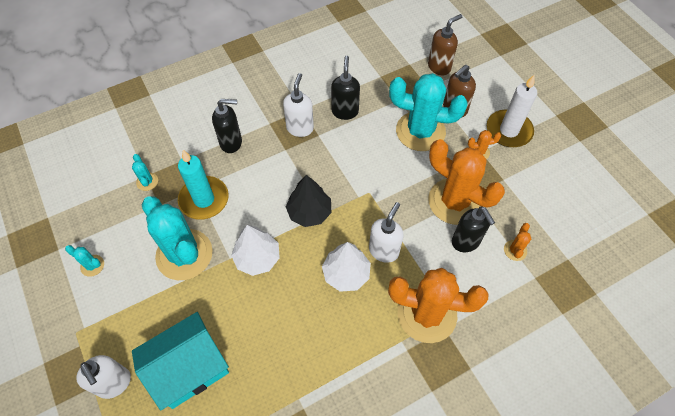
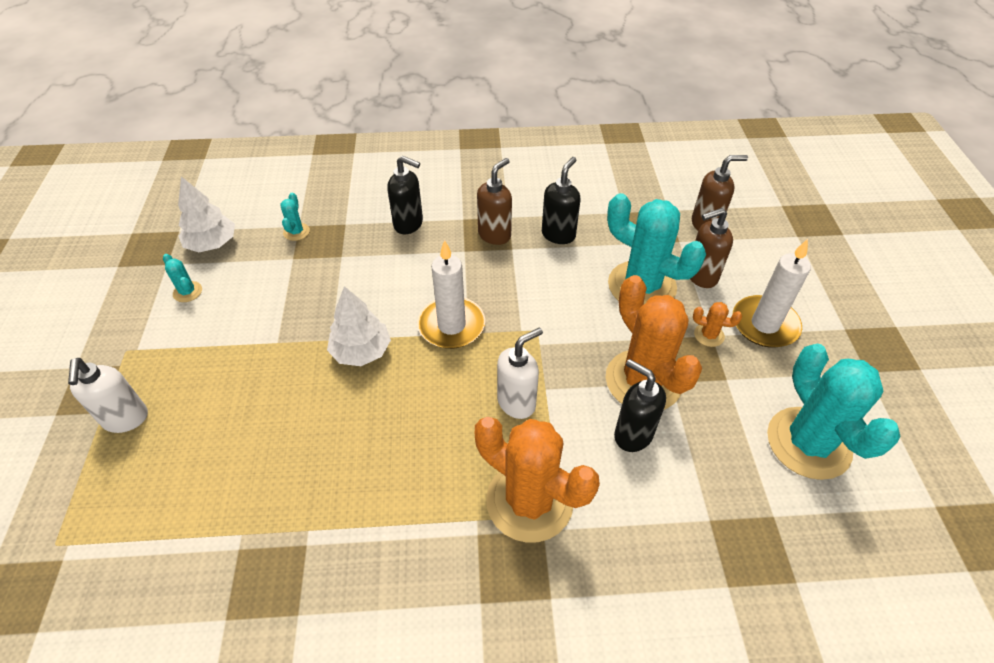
camera: 25 degrees right, 10 degrees down
(184, 254) = (285, 317): turquoise cactus -> turquoise cactus (808, 443)
(189, 368) = (211, 438): turquoise house -> none
(204, 199) = (343, 270): turquoise candle -> none
(300, 128) = (495, 235): white soap dispenser -> brown soap dispenser
(309, 212) = (451, 325): black tree -> white candle
(346, 274) = (454, 410): white tree -> white tree (212, 244)
(466, 242) = (632, 434): black soap dispenser -> black soap dispenser turned 135 degrees clockwise
(515, 250) = (698, 472): orange cactus -> none

